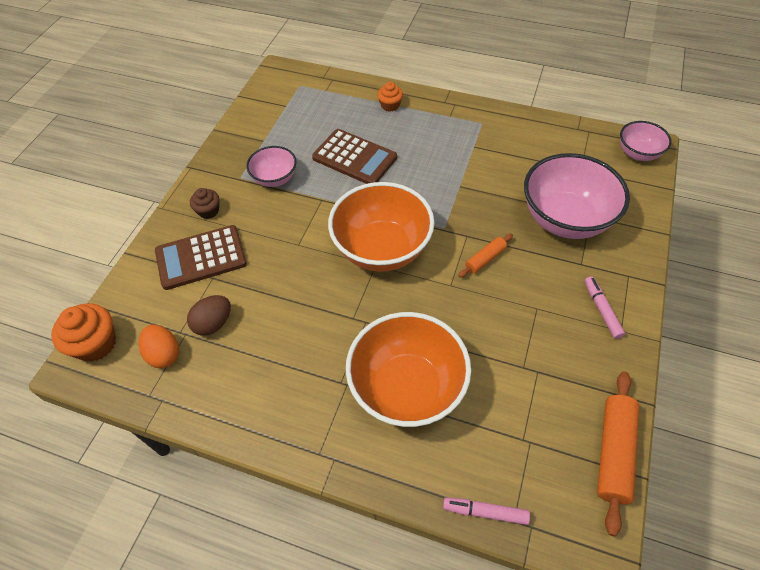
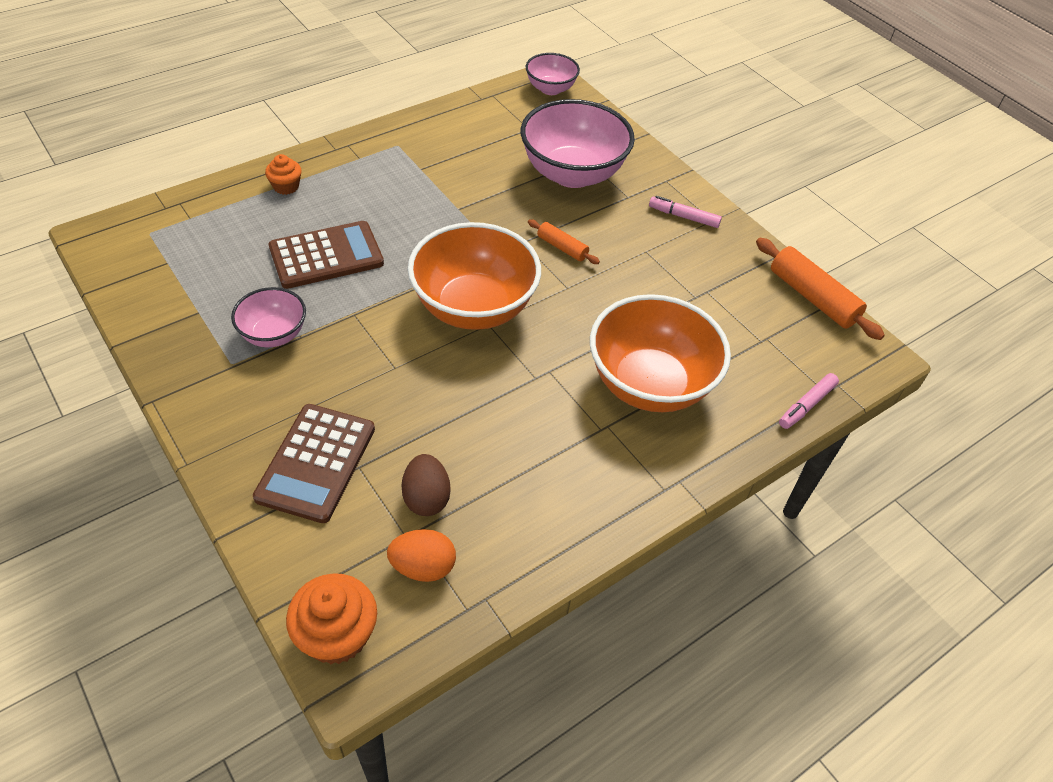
camera: 60 degrees left, 5 degrees down
(208, 211) = (250, 419): brown cupcake -> none
(485, 259) = (562, 247): orange rolling pin -> orange rolling pin turned 45 degrees counterclockwise

